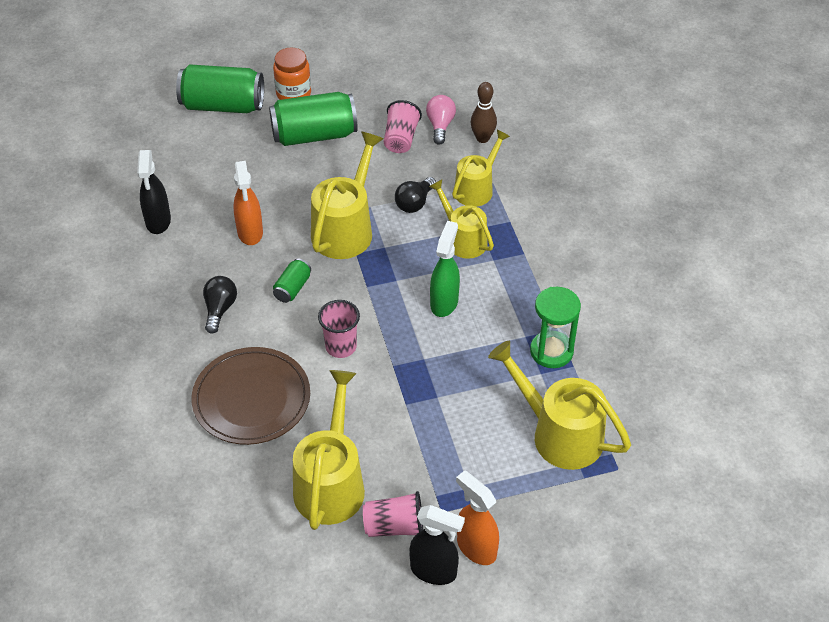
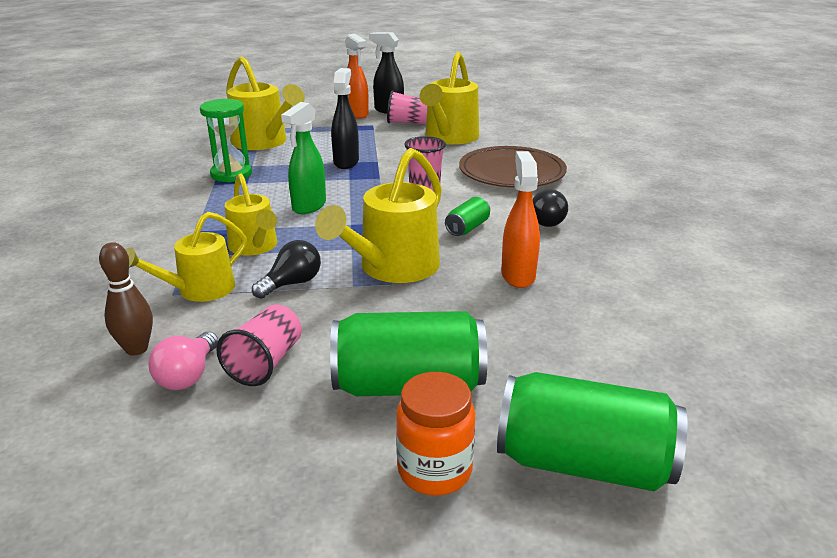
camera: 170 degrees left, 20 degrees down
(158, 222) = (648, 297): black spray bottle -> black spray bottle (346, 162)

